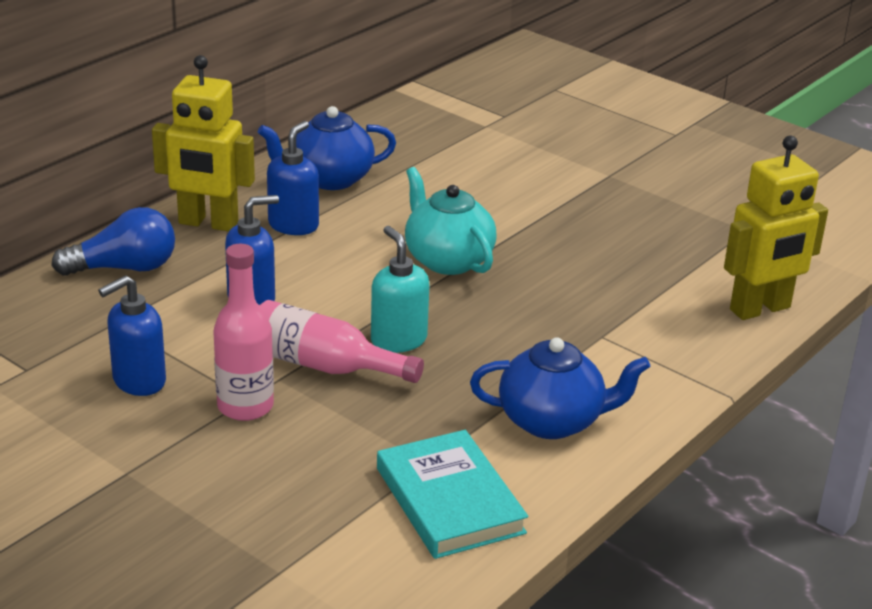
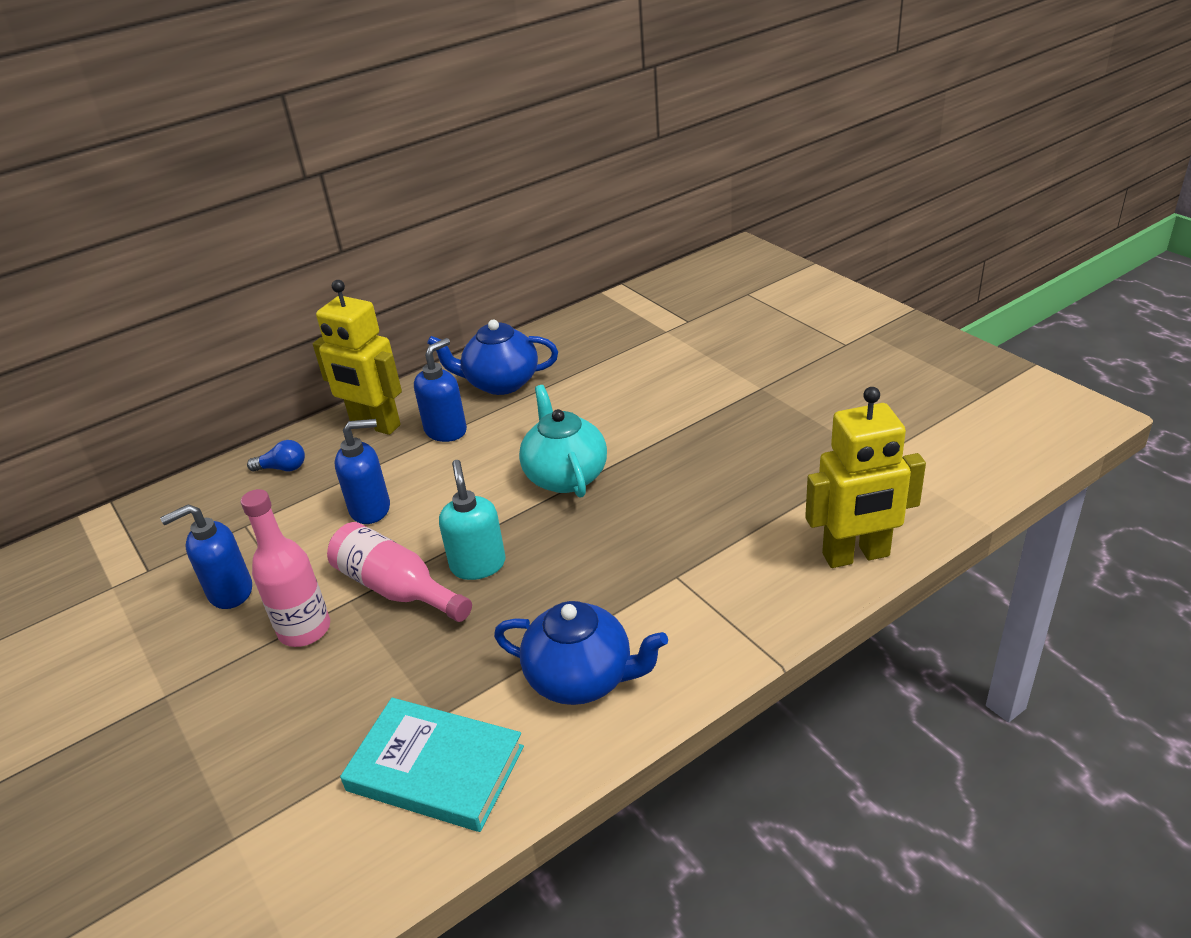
camera: 20 degrees right, 5 degrees up
(124, 268) = (283, 468): blue light bulb -> blue light bulb, size x0.56
(449, 500) = (435, 768): turquoise book -> turquoise book turned 60 degrees counterclockwise

